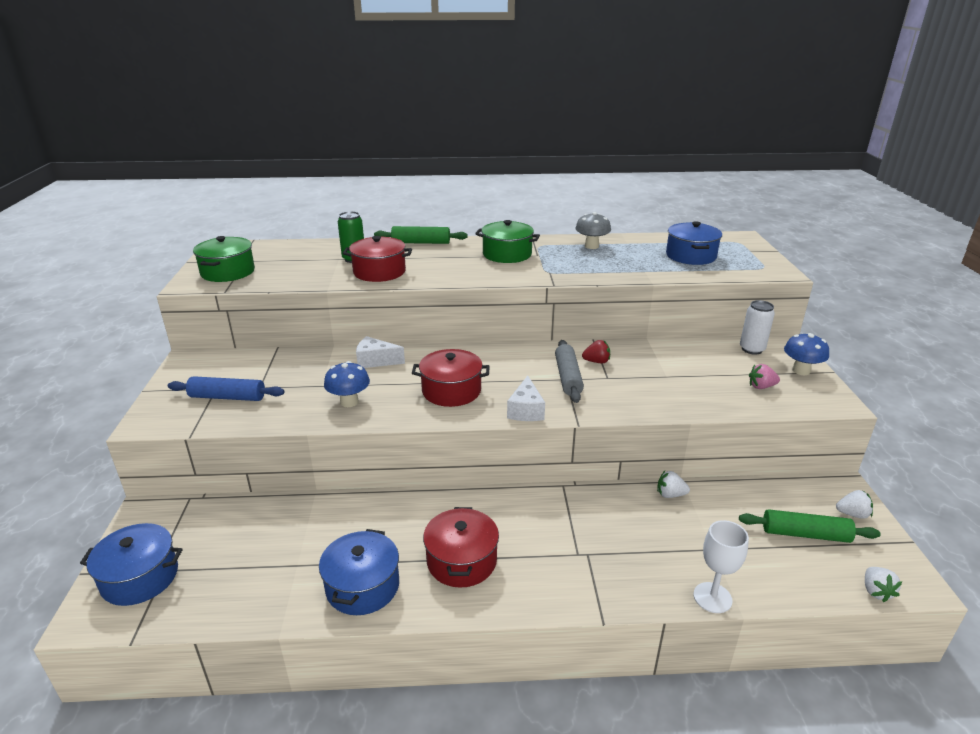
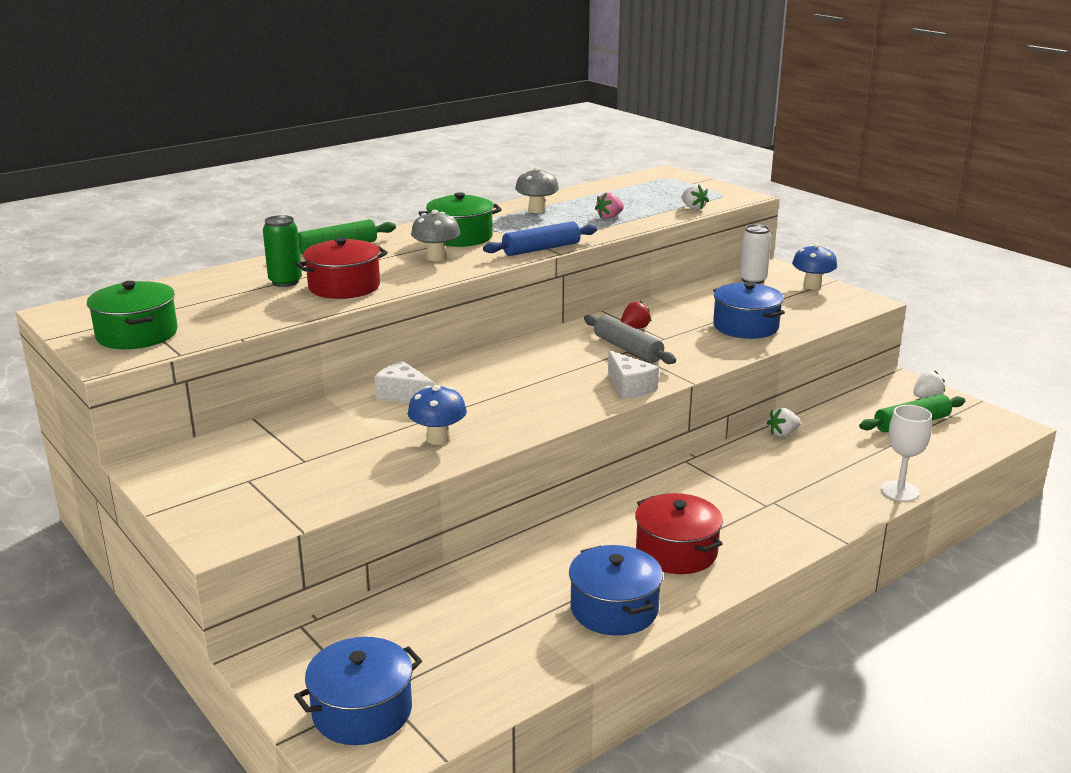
camera: 35 degrees left, 5 degrees down
(227, 397) = (280, 482): blue rolling pin -> blue rolling pin (541, 249)
(375, 361) = (403, 395): white cheese -> white cheese turned 60 degrees clockwise
(451, 391) = (532, 395): red pot -> none
(467, 266) = (436, 257): none -> grey mushroom
(690, 256) = (646, 199): blue pot -> blue pot (745, 326)
(761, 387) = (798, 307): pink strawberry -> pink strawberry (609, 217)
(876, 591) = (995, 441): white strawberry -> white strawberry (693, 208)

